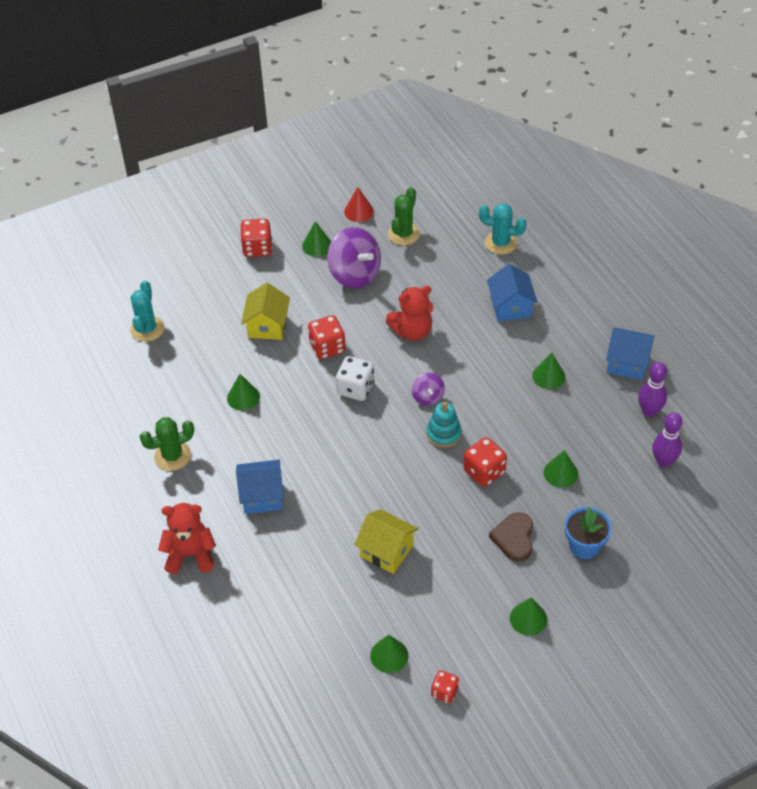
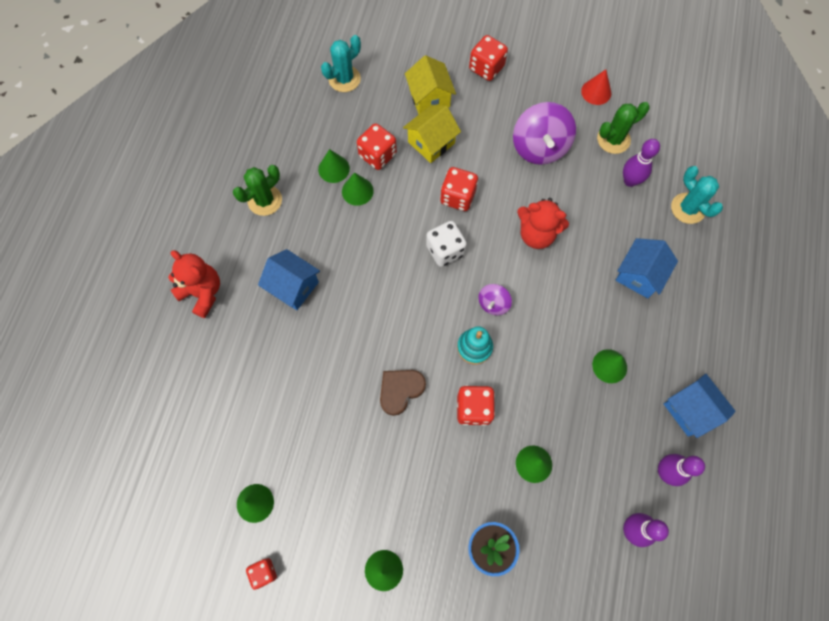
camera: 40 degrees right, 20 degrees up
(172, 456) = (265, 200): green cactus -> green cactus turned 60 degrees counterclockwise
(233, 362) = (377, 155): none -> red dice
(317, 245) = (534, 99): green cone -> green cone (333, 169)
(386, 551) = (336, 412): yellow house -> yellow house (429, 98)
(443, 252) = (630, 181): none -> purple bowling pin
(514, 538) = (440, 489): brown heart -> brown heart (400, 390)

